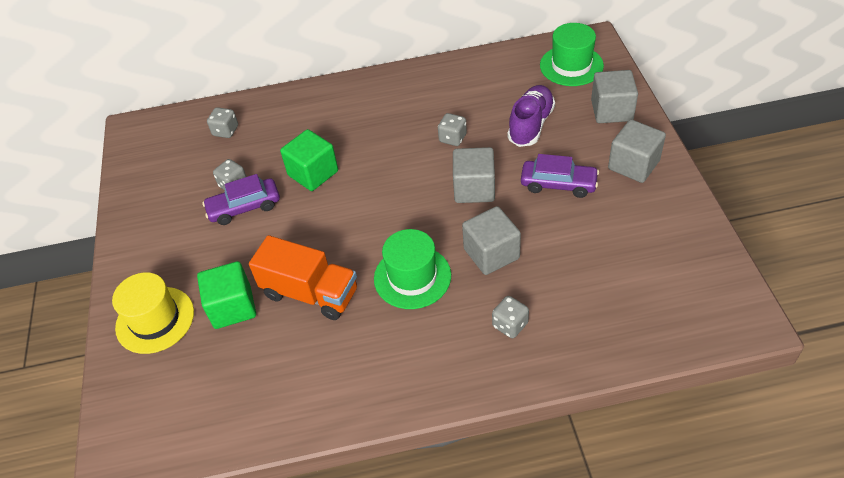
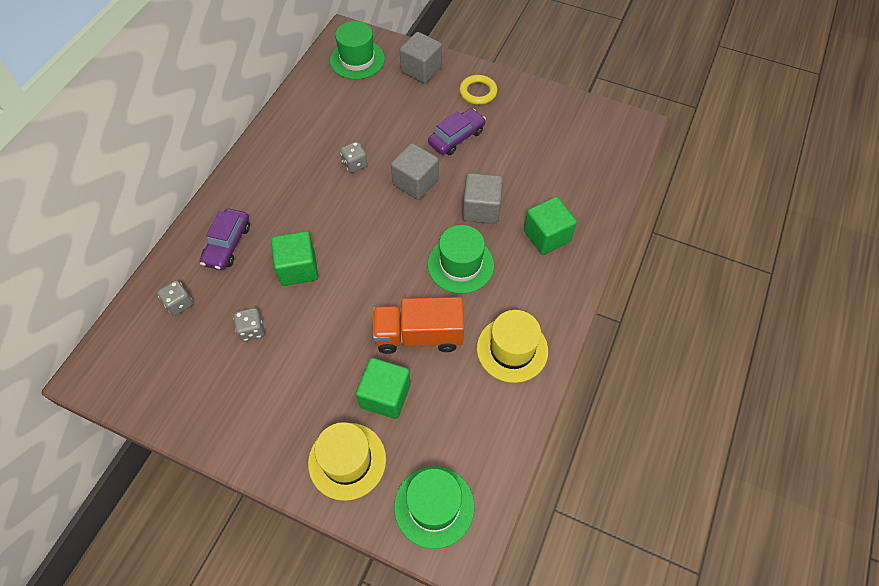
camera: 60 degrees left, 10 degrees up
(148, 409) = (434, 506): none -> green hat
(244, 207) = (286, 335): purple car -> purple car (227, 244)
(310, 293) = (419, 335): orange truck -> orange truck turned 150 degrees counterclockwise
(350, 374) = (512, 349): none -> yellow hat
(510, 325) = (547, 236): grey dice -> green cube
(531, 125) = (389, 116): purple shoe -> none
(633, 165) = (478, 92): grey cube -> yellow ring

